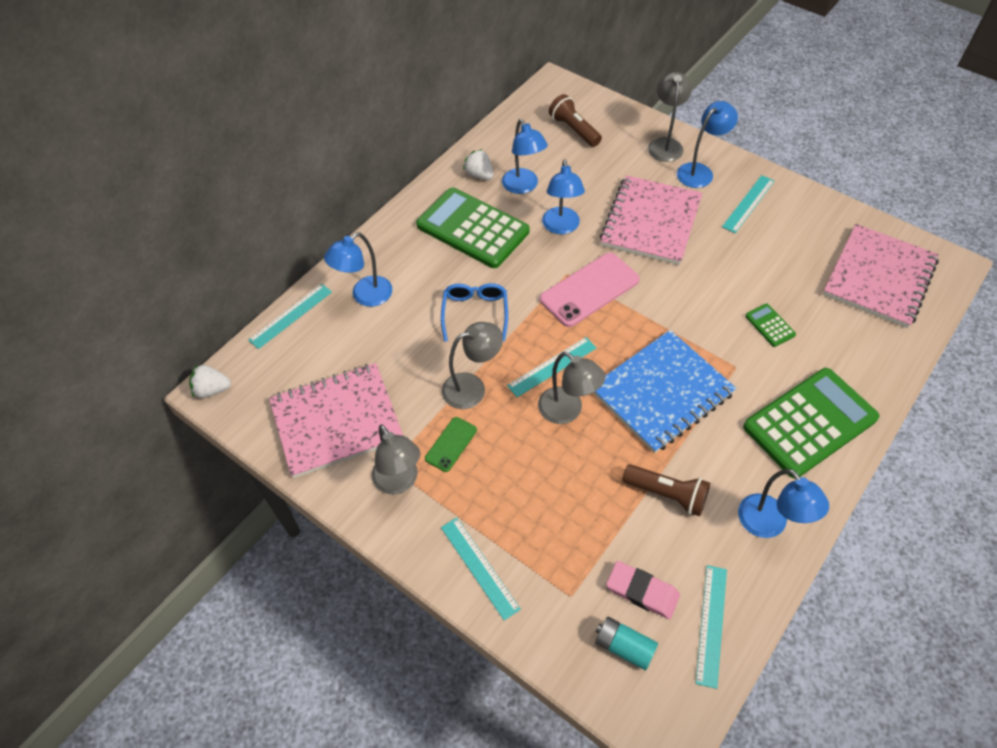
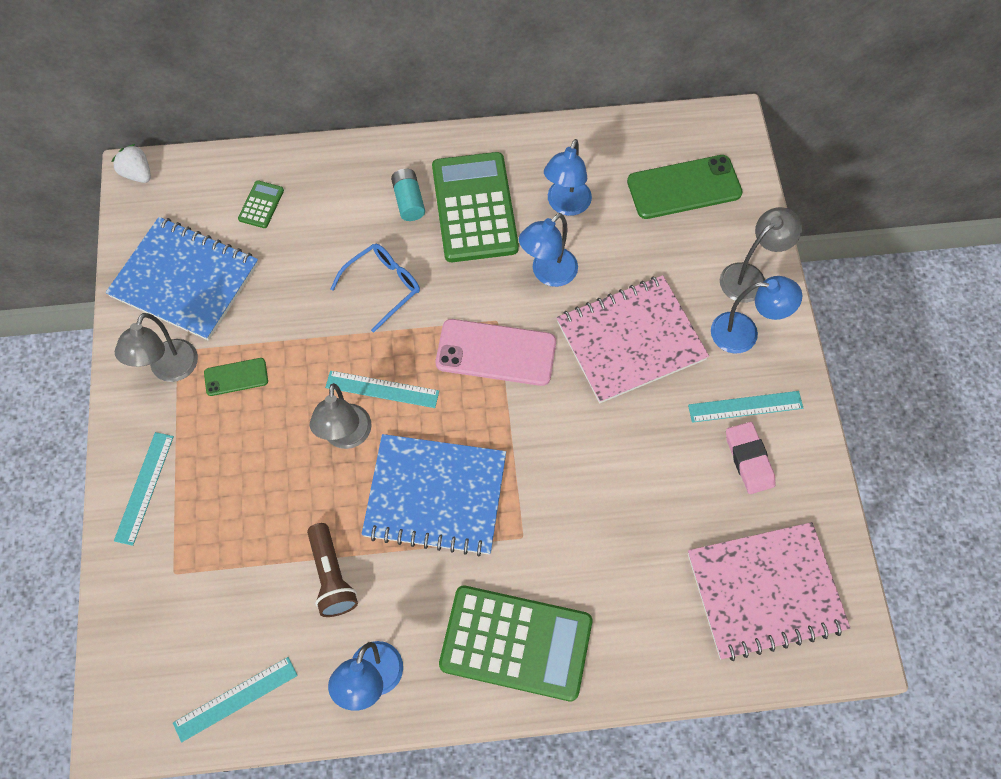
camera: 45 degrees right, 10 degrees up
(291, 315) = (253, 160): turquoise ruler -> none
(336, 421) = (185, 280): pink notebook -> blue notebook
(365, 296) = (322, 193): blue lamp -> none
(472, 387) = (305, 347): grey lamp -> none
(479, 175) = (543, 161): white strawberry -> none
(574, 130) = (684, 187): brown flashlight -> green phone
(624, 646) = (162, 645): turquoise battery -> turquoise battery (409, 201)
(642, 591) = (222, 624): pink eraser -> pink eraser (749, 459)
(769, 325) = (601, 532): green calculator -> green calculator (261, 205)

